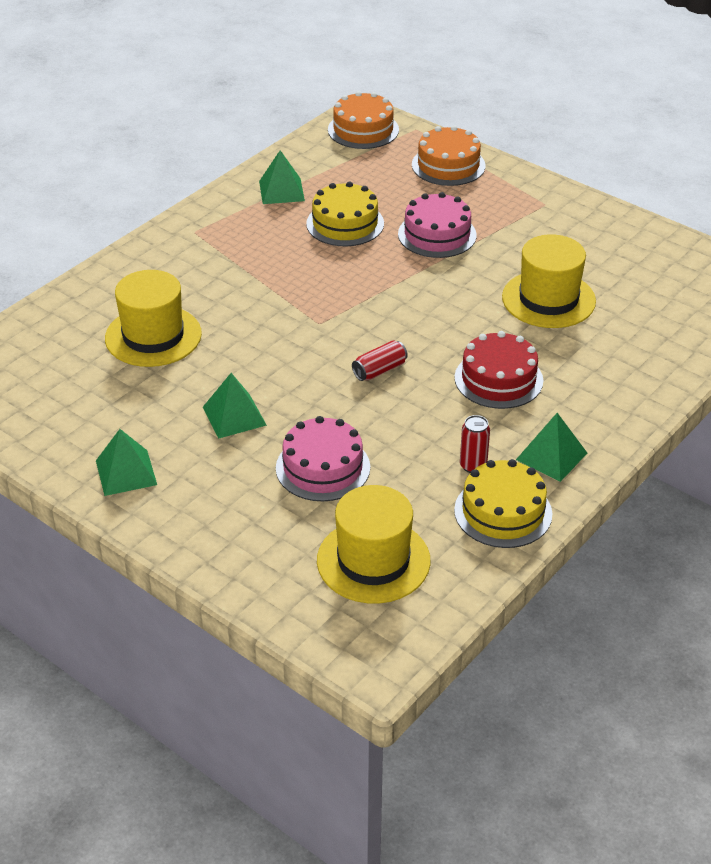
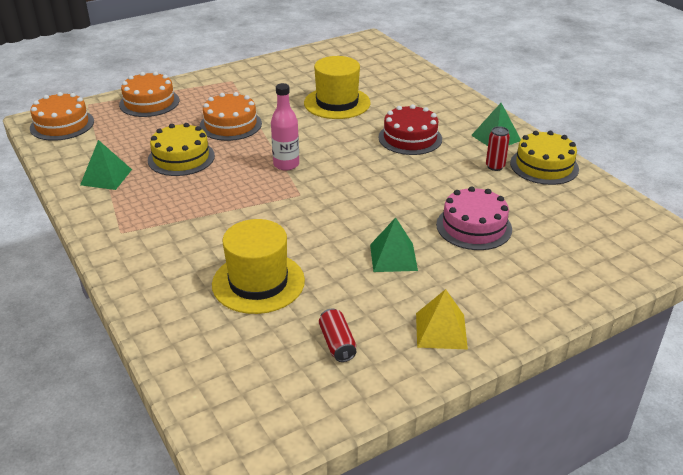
camera: 70 degrees left, 5 degrees down
(126, 472) = (441, 330): green pyramid -> yellow pyramid
(373, 561) = (580, 225): yellow hat -> none
(374, 297) = (286, 164): none -> pink bottle
(379, 370) = (374, 180): red can -> red can (337, 343)
(437, 234) = (230, 125): pink cake -> orange cake

